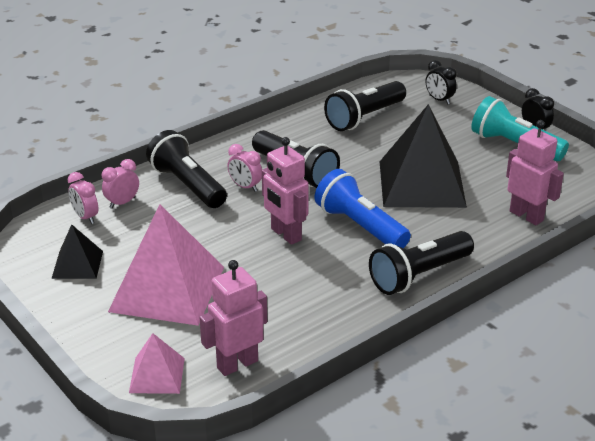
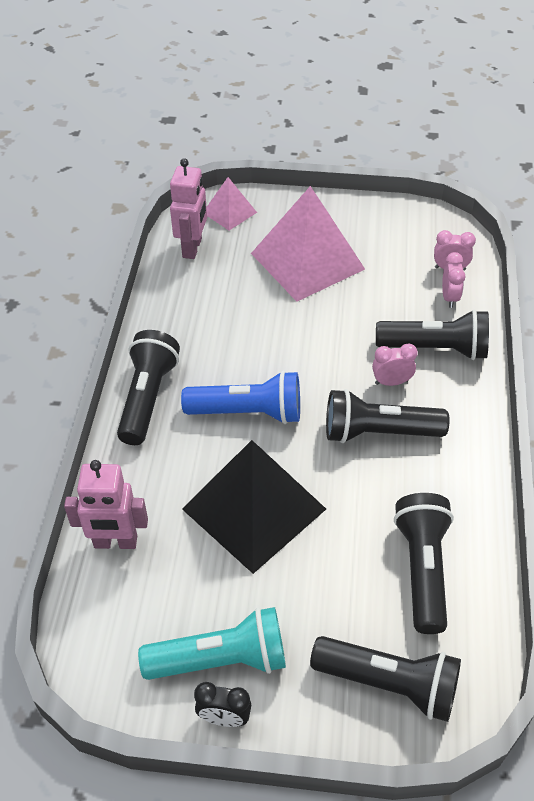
camera: 135 degrees right, 15 degrees up
(77, 264) = (389, 236): black pyramid -> none
(285, 234) = (293, 360): pink robot -> none
(439, 100) = (389, 683): black clock -> black flashlight

